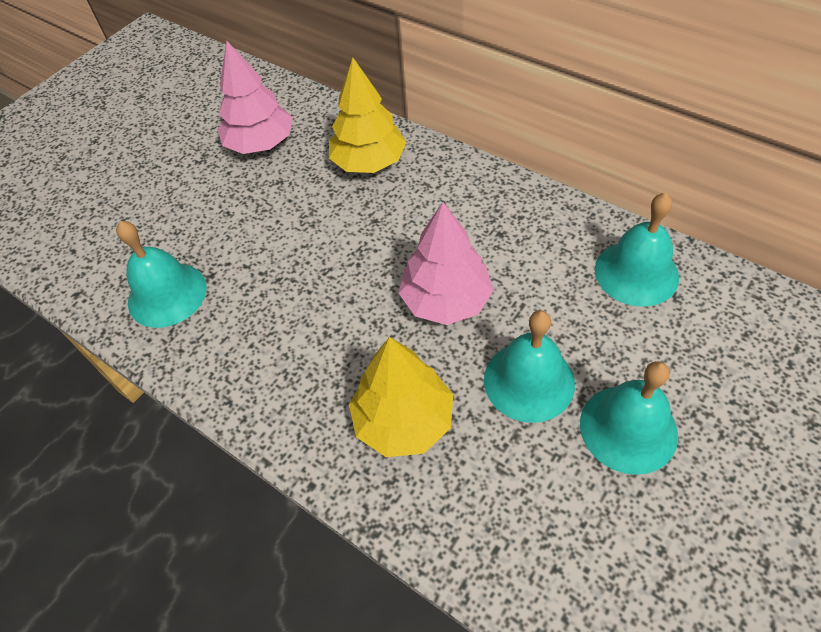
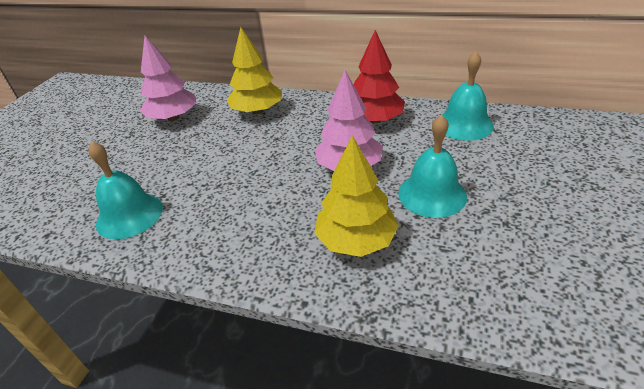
camera: 20 degrees left, 15 degrees down
(516, 226) = (375, 120): none -> red tree
(628, 428) = (513, 201): turquoise bell -> none

